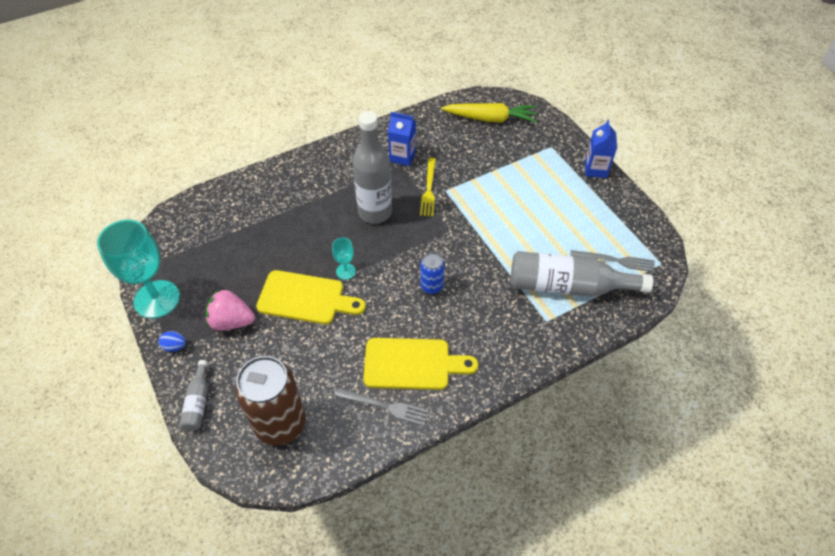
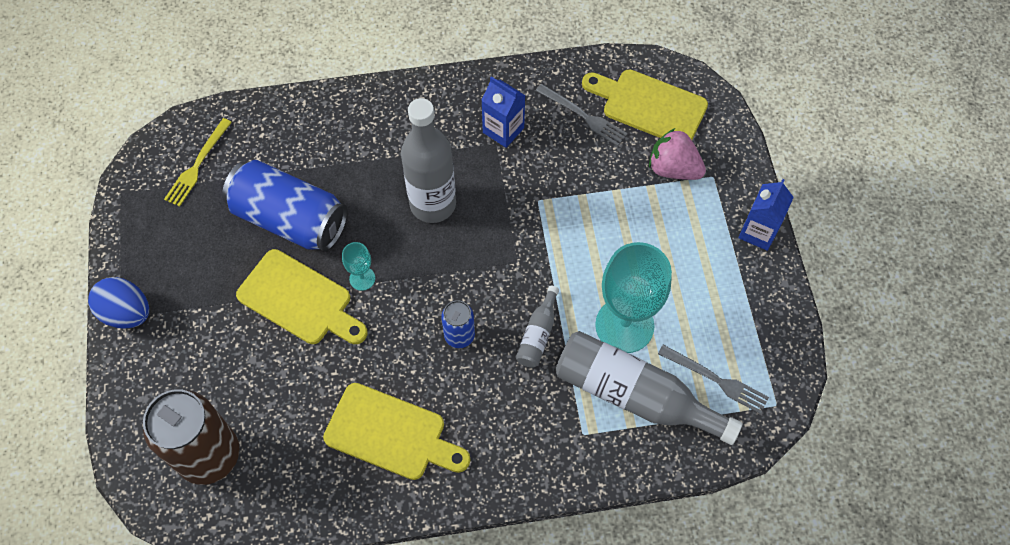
camera: 20 degrees right, 10 degrees up
(157, 299) = (127, 242): turquoise goblet -> turquoise goblet (624, 325)
(175, 346) = (127, 313): blue egg -> blue egg, size x1.87
(198, 402) = (128, 394): grey bottle -> grey bottle (538, 334)
(232, 321) = (202, 302): pink strawberry -> pink strawberry (673, 169)
(276, 249) = (290, 219): none -> blue can
(384, 406) = (336, 477): grey fork -> grey fork (583, 116)
(429, 189) = (516, 191): yellow fork -> yellow fork (197, 165)
(490, 119) = (649, 106): yellow carrot -> yellow cutting board

